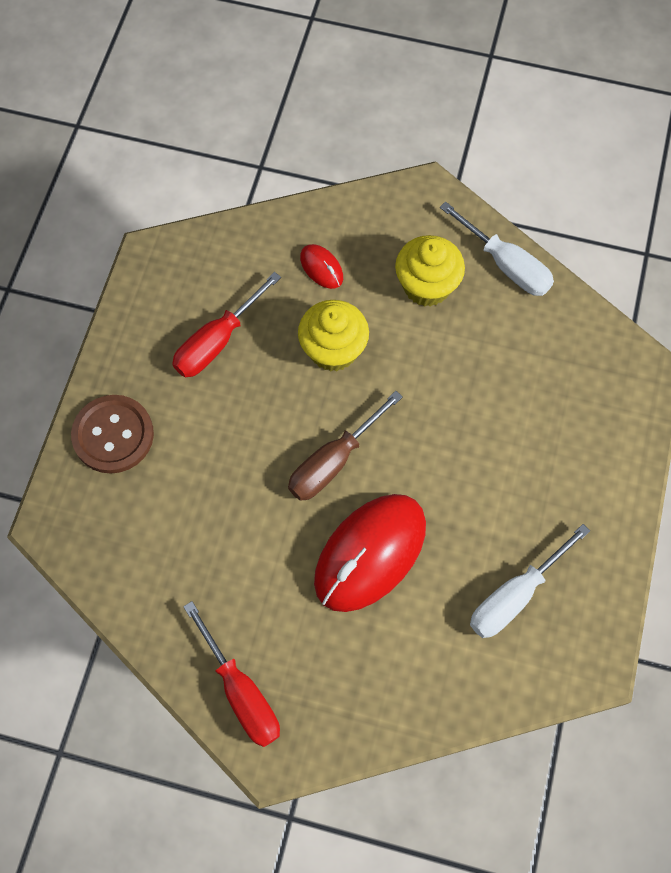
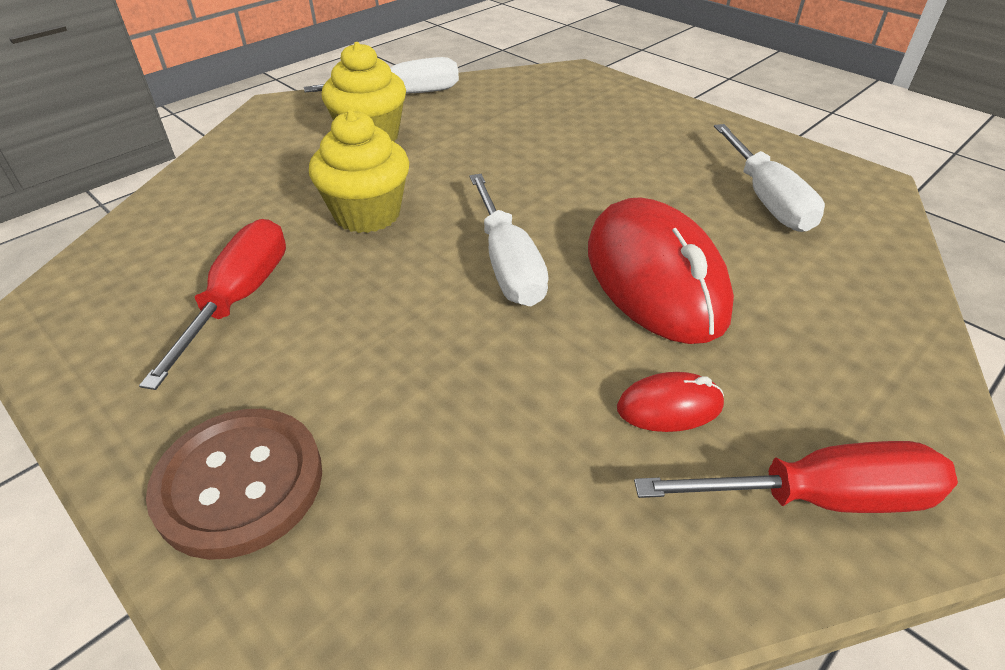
camera: 60 degrees left, 25 degrees down
(218, 341) = (239, 299): red screwdriver -> red screwdriver turned 150 degrees counterclockwise
(321, 268) = (262, 188): red mouse -> red mouse (669, 407)
(334, 461) = (507, 263): brown screwdriver -> white screwdriver

